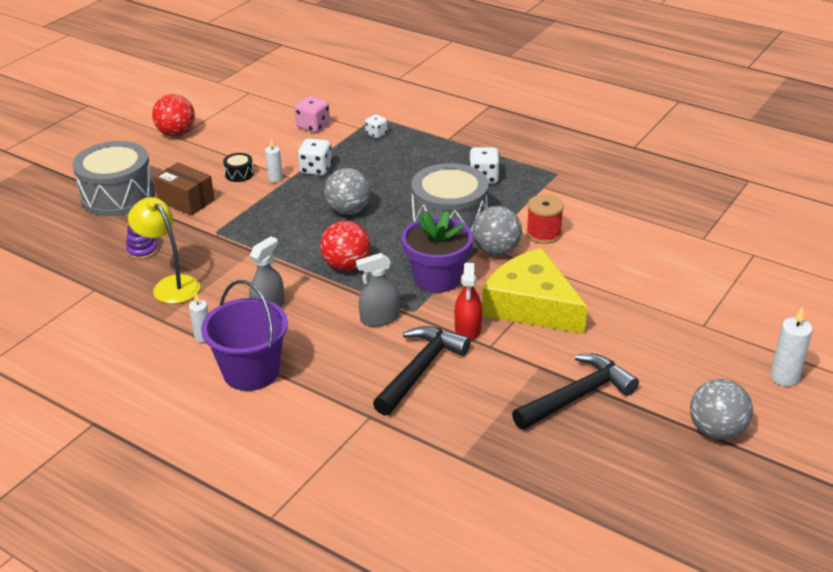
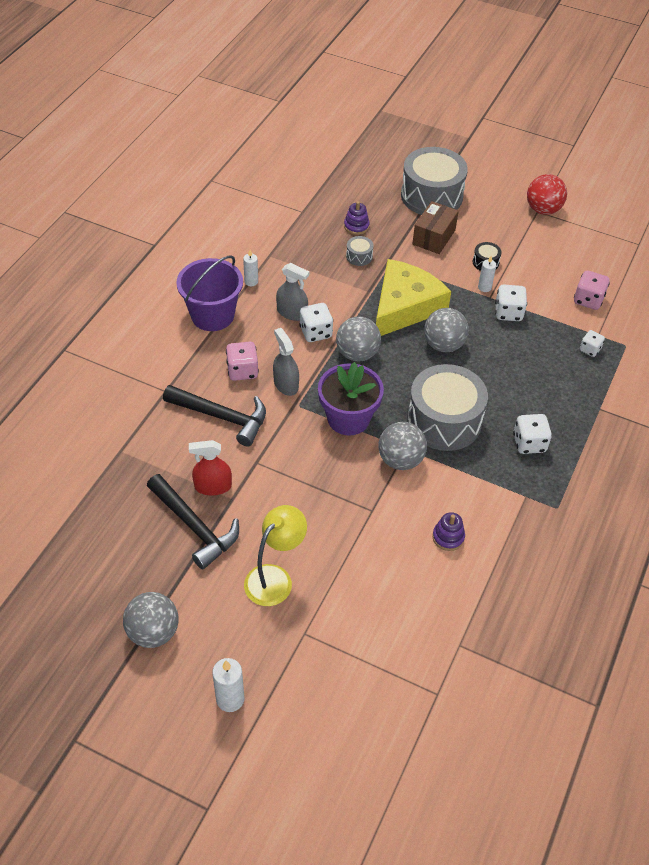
camera: 80 degrees right, 15 degrees up
(170, 285) = (313, 251): yellow lamp -> yellow lamp (275, 578)
(194, 253) = (359, 256): none -> grey drum
(306, 292) = (315, 332): none -> white dice
(346, 266) = (357, 354): red ball -> grey ball
(351, 350) = (242, 371): none -> pink dice
(468, 329) = (278, 445): red spray bottle -> red spray bottle (213, 486)
(531, 305) = (318, 490): yellow cheese -> yellow cheese (404, 307)
(543, 234) = (437, 497): red spool -> none
(589, 232) = (448, 537): none -> purple stacking toy

